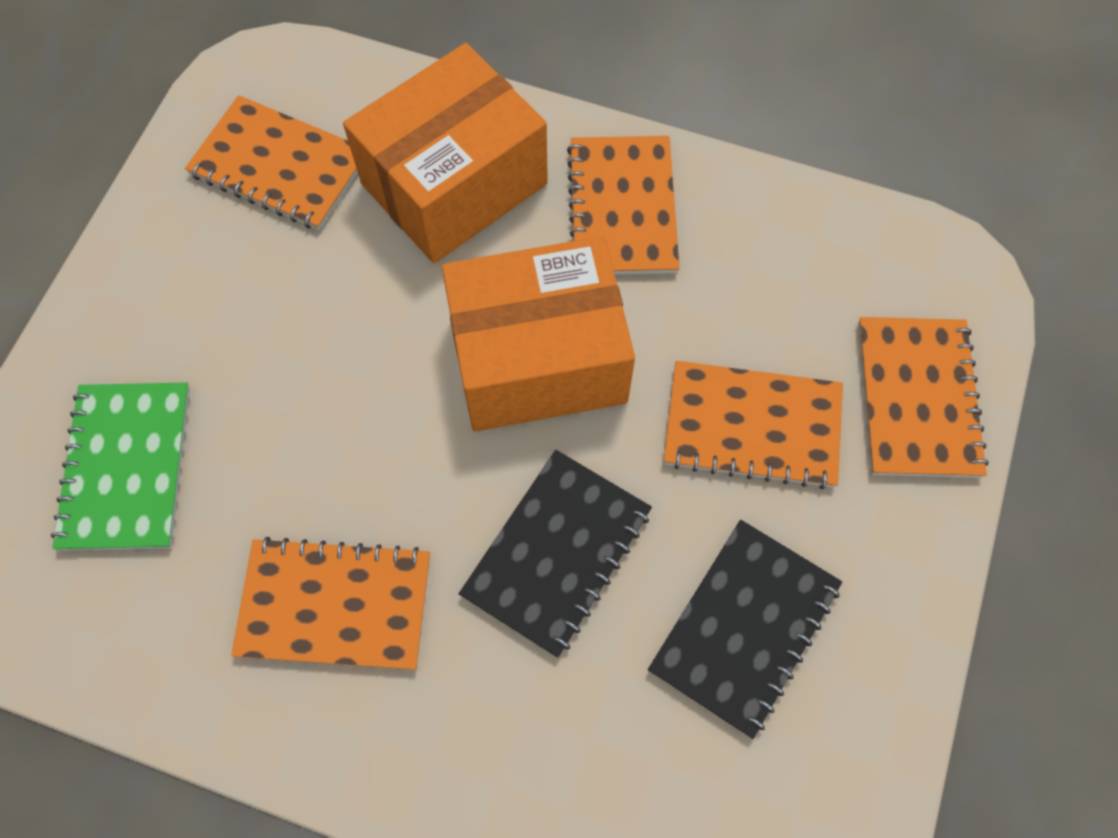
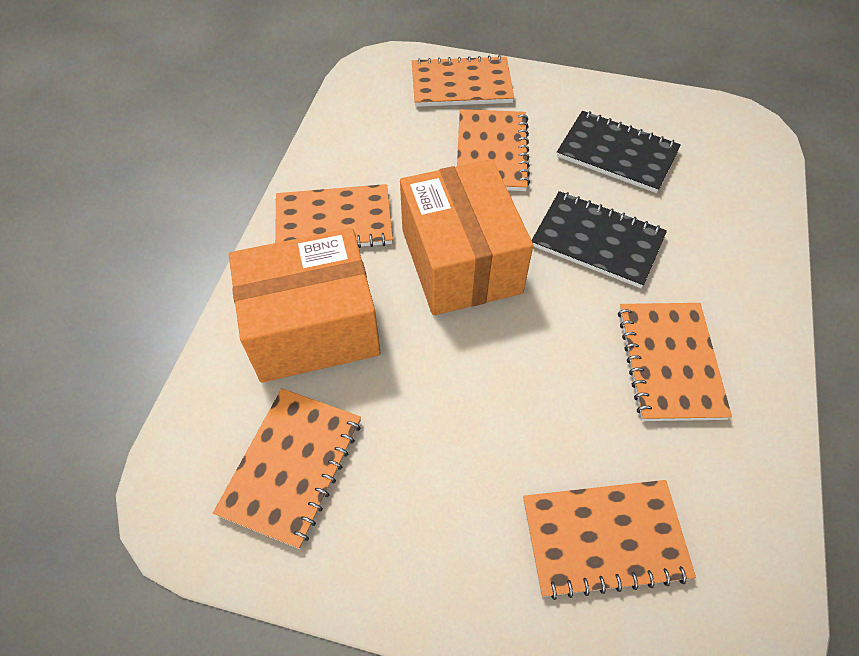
camera: 95 degrees left, 10 degrees down
(126, 467) = (604, 538): green notebook -> orange notebook
(454, 184) = (312, 327): orange box -> orange box turned 60 degrees counterclockwise

